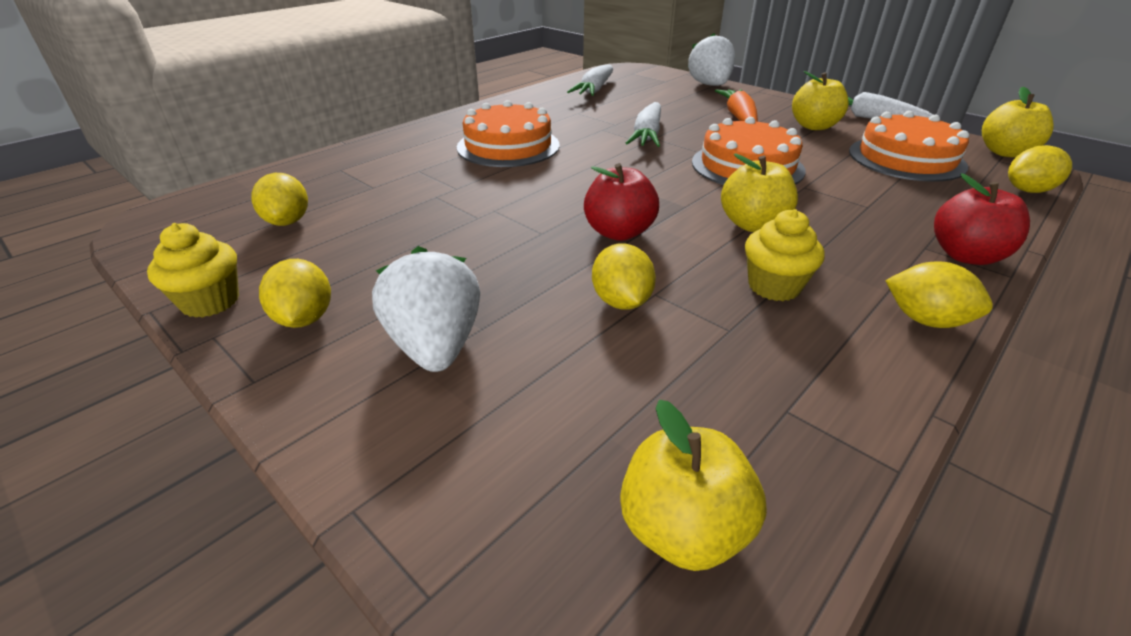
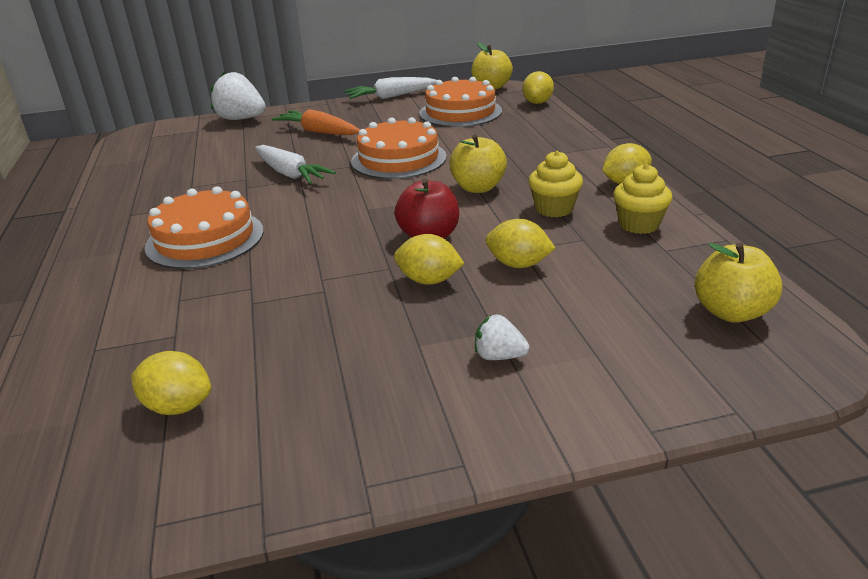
camera: 55 degrees left, 5 degrees down
(210, 302) = (295, 482): yellow cupcake -> yellow cupcake (639, 224)
(304, 318) = (392, 420): yellow lemon -> yellow lemon (429, 280)
(435, 346) = (499, 356): white strawberry -> white strawberry, size x0.52
(594, 90) = (155, 164): white carrot -> none
(814, 126) = (375, 116): yellow apple -> none
(966, 256) = (580, 147): red apple -> none

